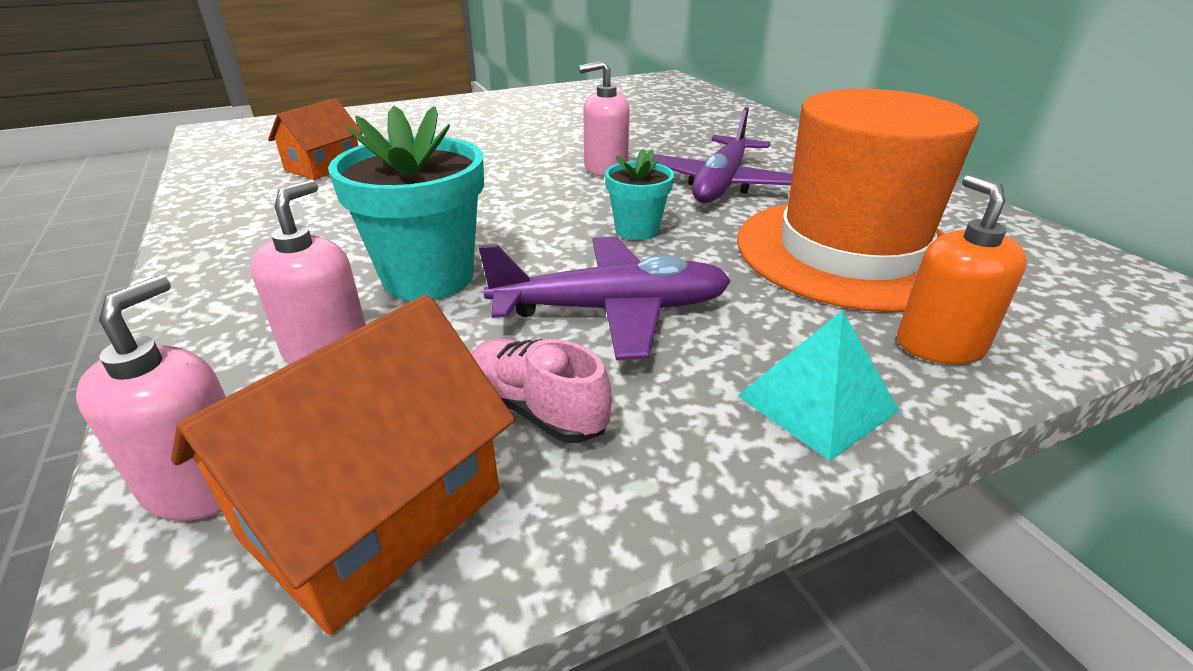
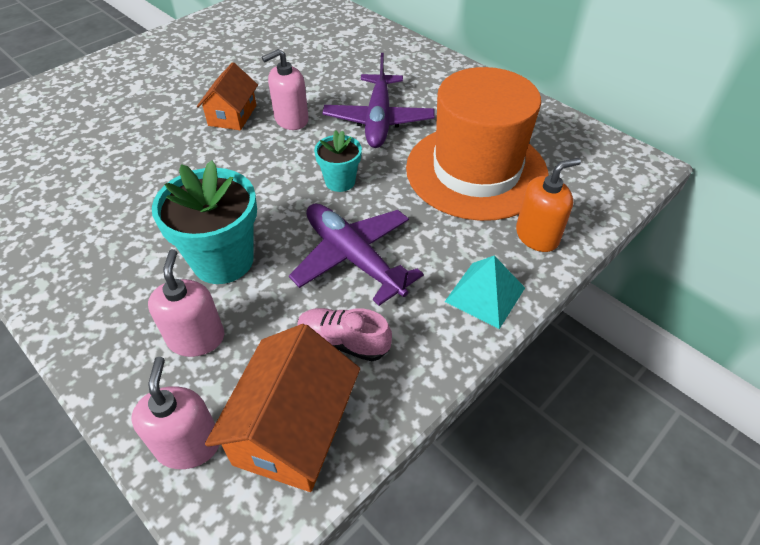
camera: 20 degrees left, 15 degrees up
(323, 166) = (65, 164): orange house -> orange house (232, 115)
(612, 310) = (353, 258): purple plane -> purple plane turned 105 degrees counterclockwise
(939, 344) = (537, 236): orange soap dispenser -> orange soap dispenser turned 90 degrees clockwise

